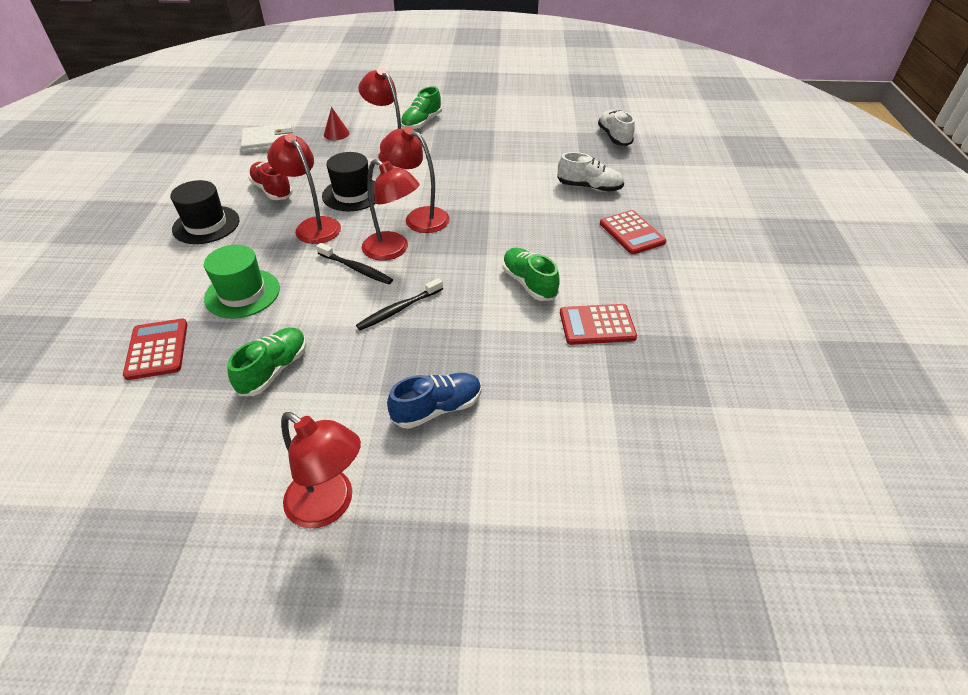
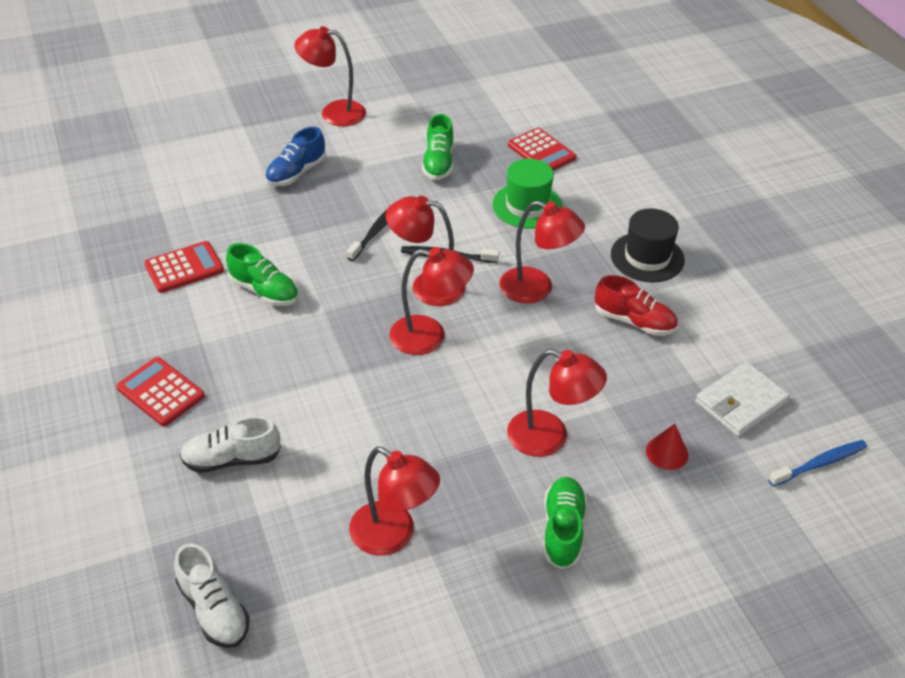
camera: 155 degrees right, 0 degrees up
(267, 114) = (819, 464): none -> blue toothbrush
(352, 194) = (535, 345): black hat -> none
(509, 139) = (393, 536): none -> red lamp

